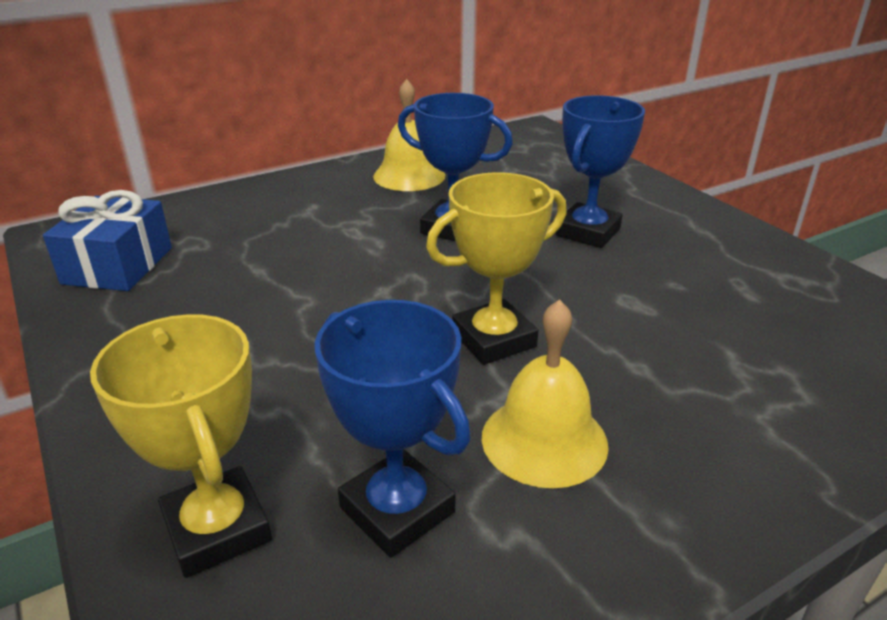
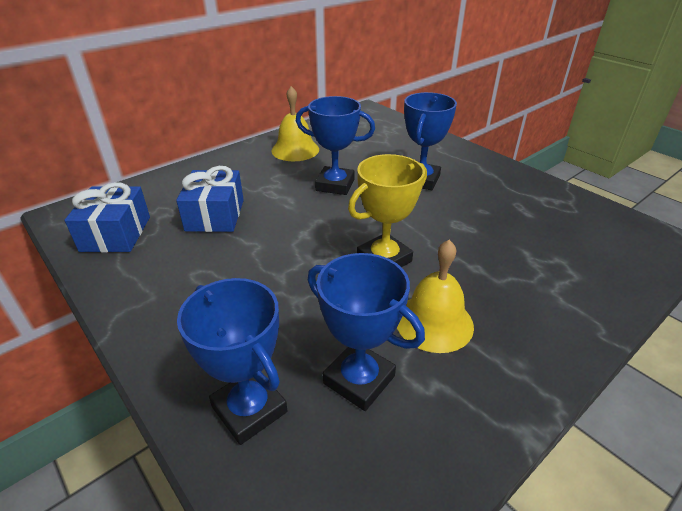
camera: 10 degrees left, 5 degrees up
(217, 529) = (249, 409): yellow trophy -> blue trophy
(263, 254) = (215, 215): none -> blue gift

